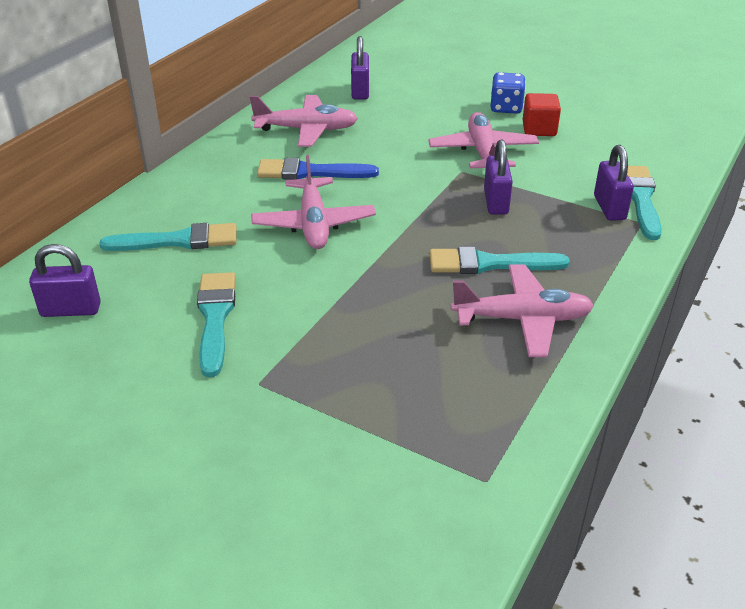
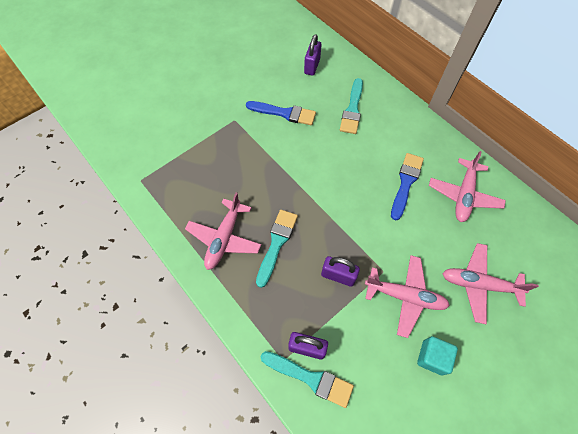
camera: 110 degrees right, 25 degrees up
(215, 317) = (284, 113): turquoise brush -> blue brush
(313, 224) = (348, 170): pink plane -> pink plane (479, 284)
(360, 91) = (521, 247): purple padlock -> none
(506, 108) = (475, 348): blue dice -> none
(539, 129) = (432, 357): red cube -> turquoise cube

